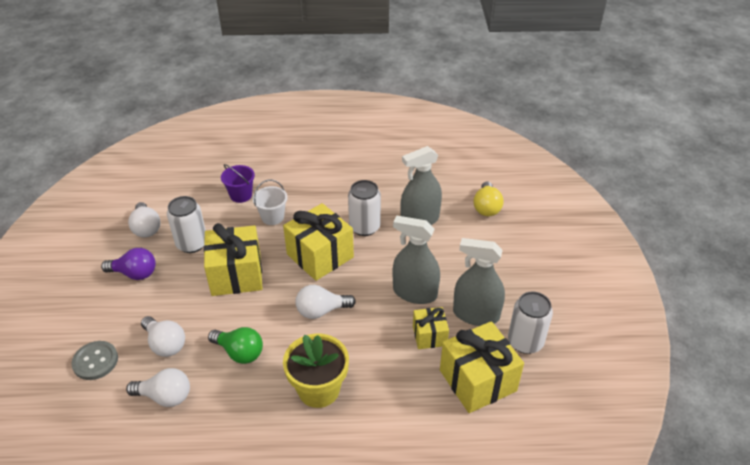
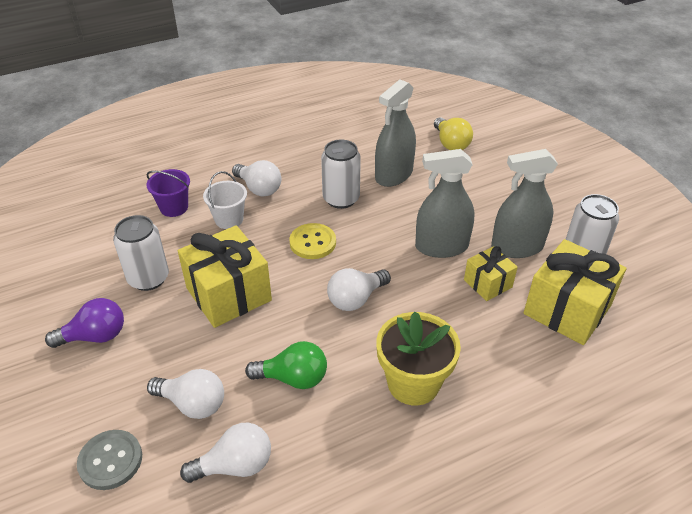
camera: 25 degrees left, 0 degrees up
(146, 228) = (75, 279): white light bulb -> white light bulb (259, 188)
(320, 256) = (312, 242): yellow gift -> yellow button

